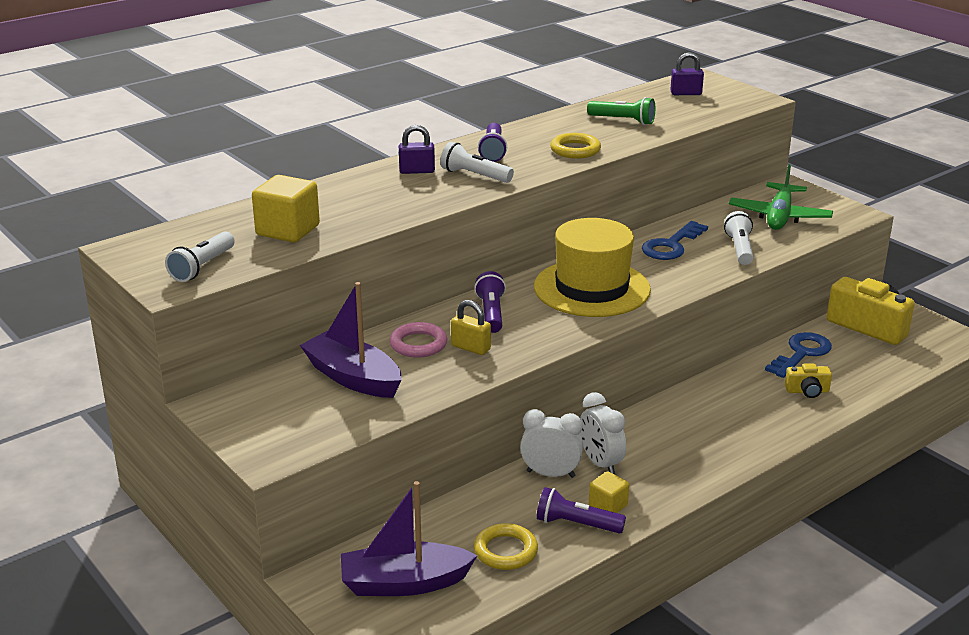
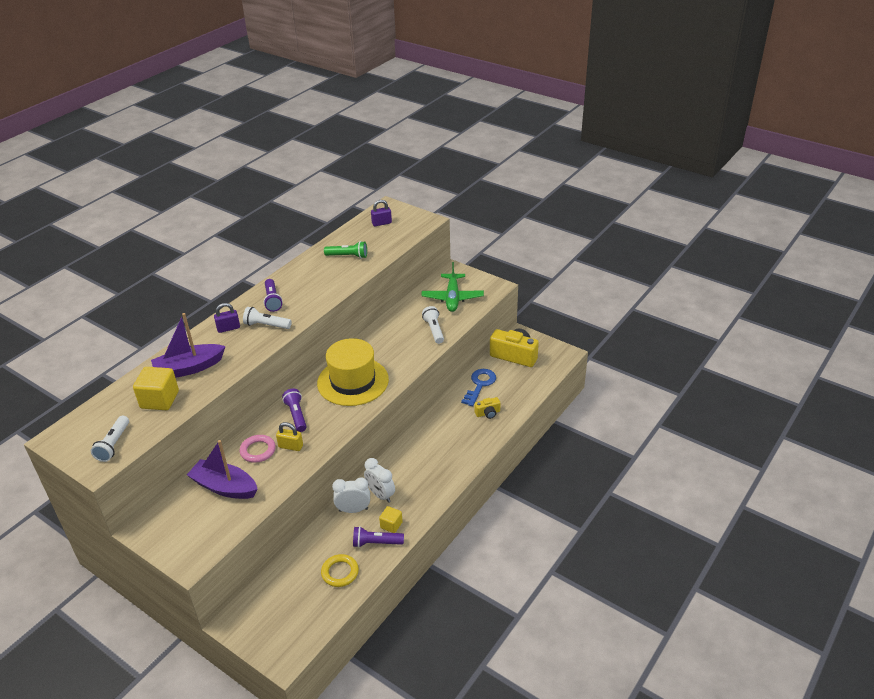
camera: 15 degrees left, 10 degrees up
(404, 583) = (286, 610): purple boat -> purple boat (189, 368)
(575, 150) = (324, 289): yellow ring -> none
(671, 245) = (393, 335): blue key -> none

